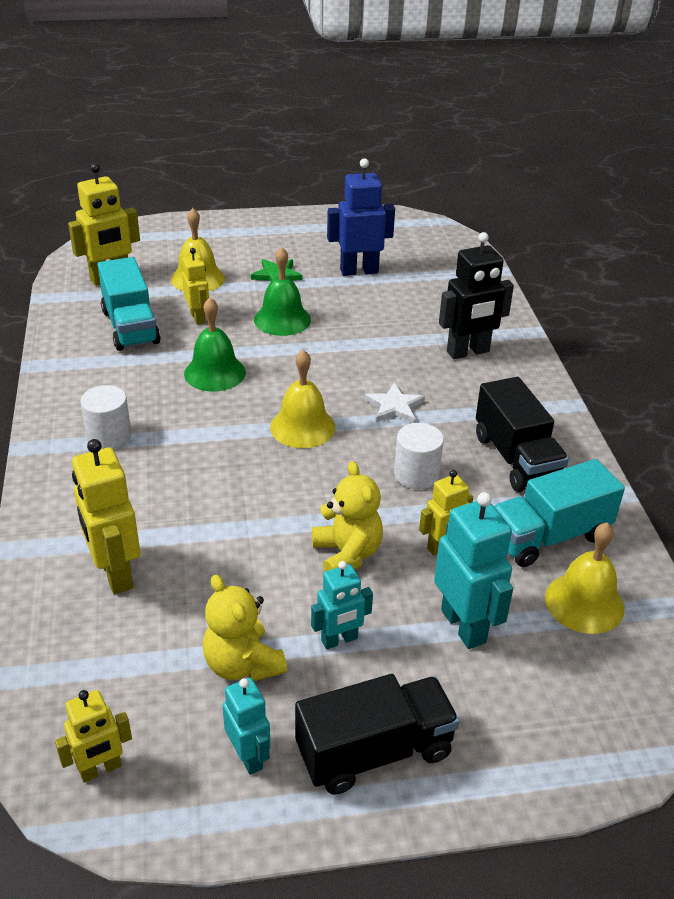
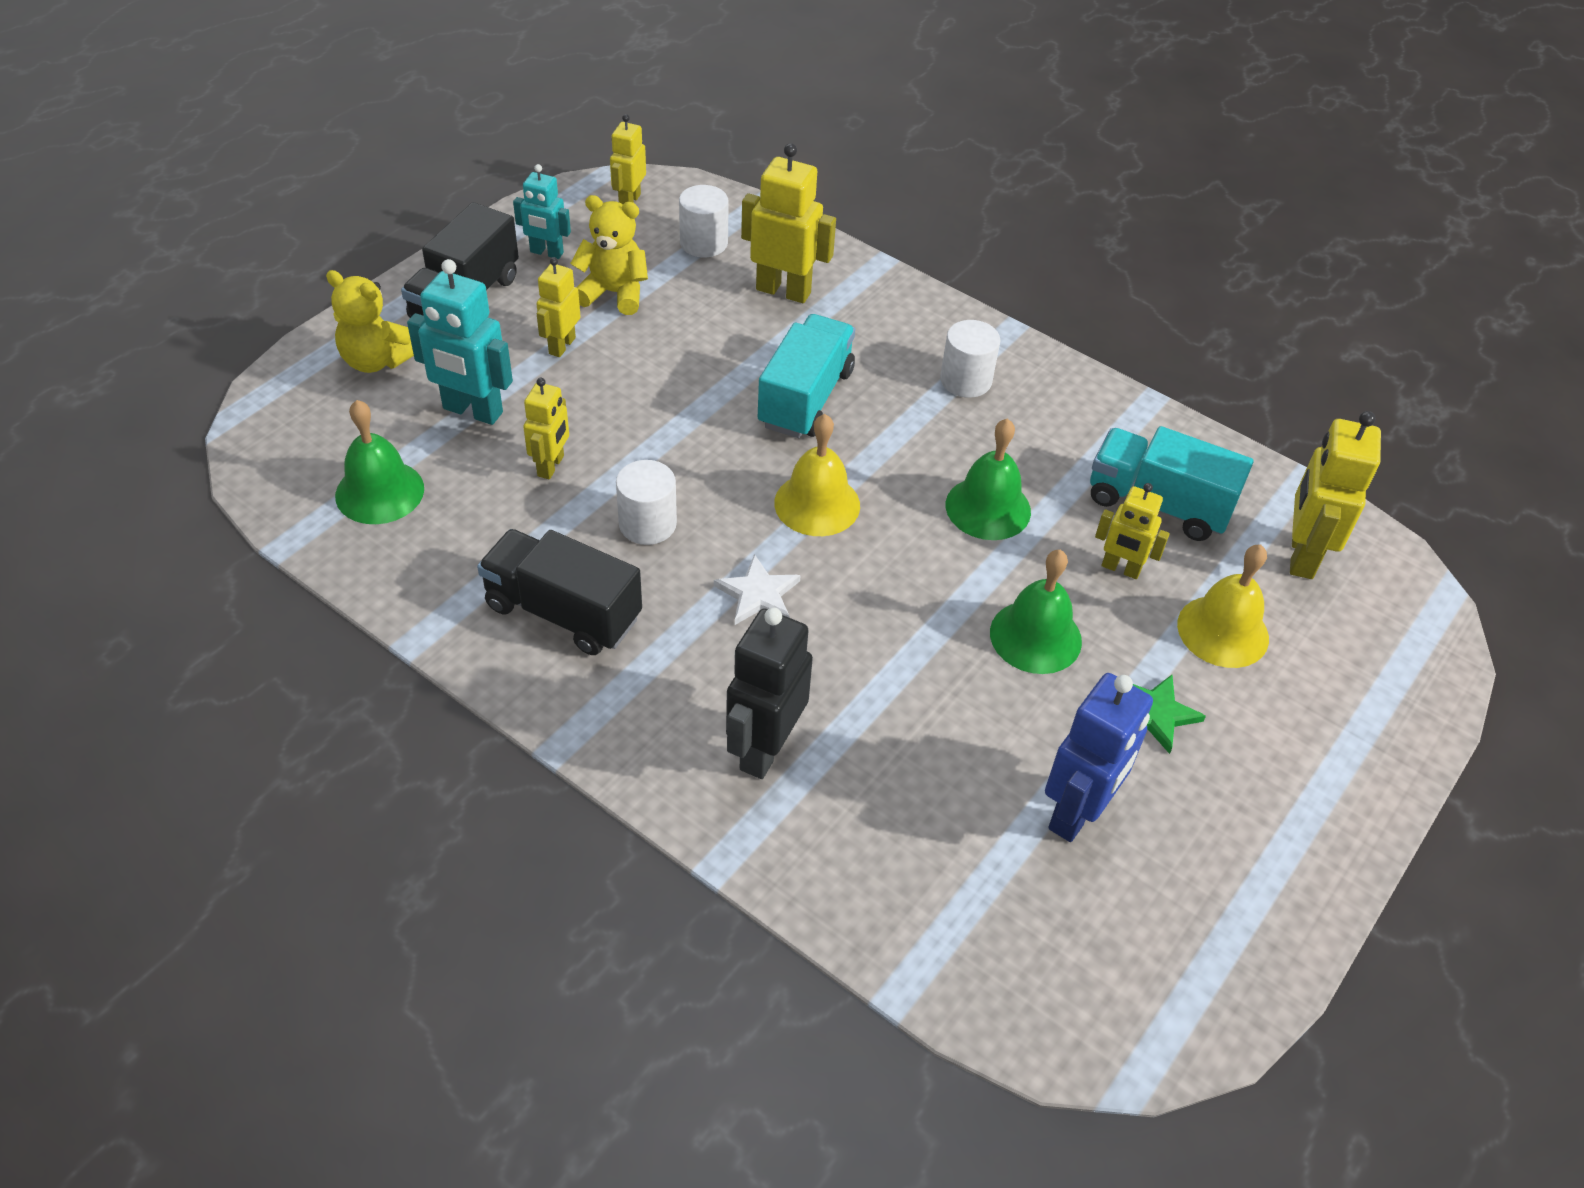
camera: 135 degrees right, 10 degrees up
(106, 665) = (703, 243): none -> white cylinder
(339, 640) = (561, 345): turquoise robot -> yellow robot
(347, 554) = (627, 409): yellow teddy bear -> yellow teddy bear (377, 360)
(549, 536) = (458, 538): turquoise truck -> turquoise truck (805, 398)
(584, 602) = (379, 492): yellow bell -> green bell

